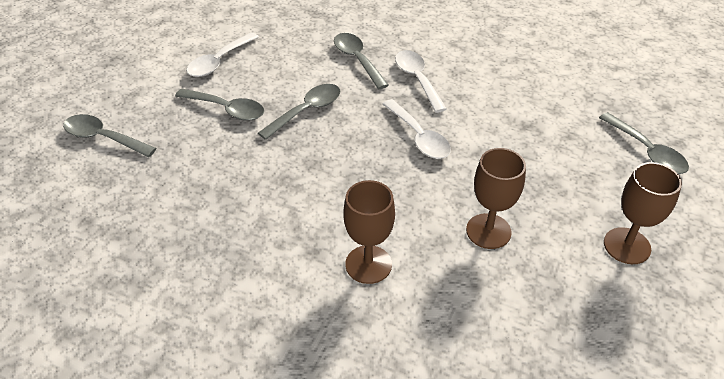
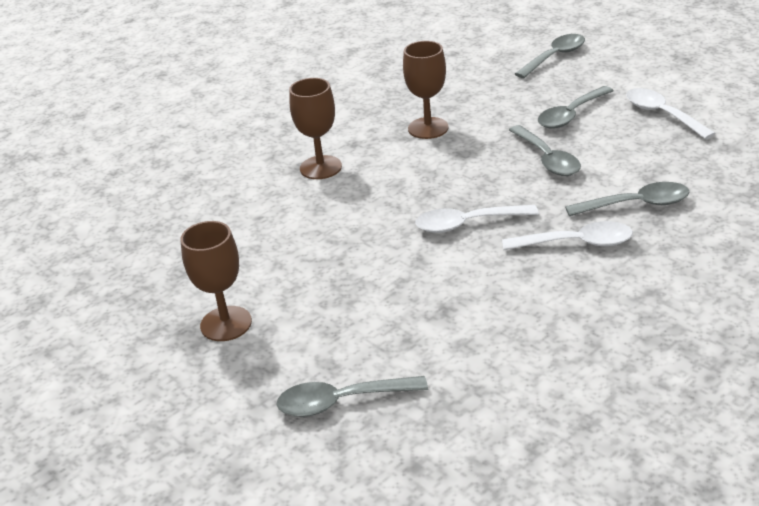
camera: 115 degrees right, 10 degrees down
(488, 231) = (309, 239): brown goblet -> brown goblet (428, 128)

